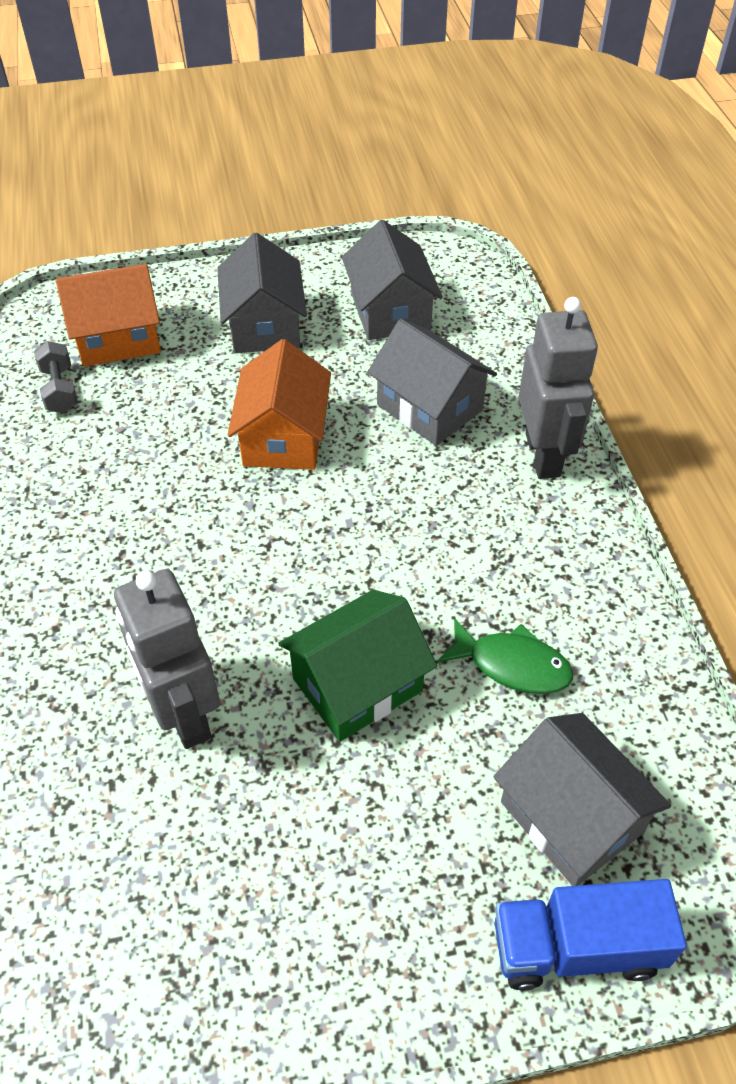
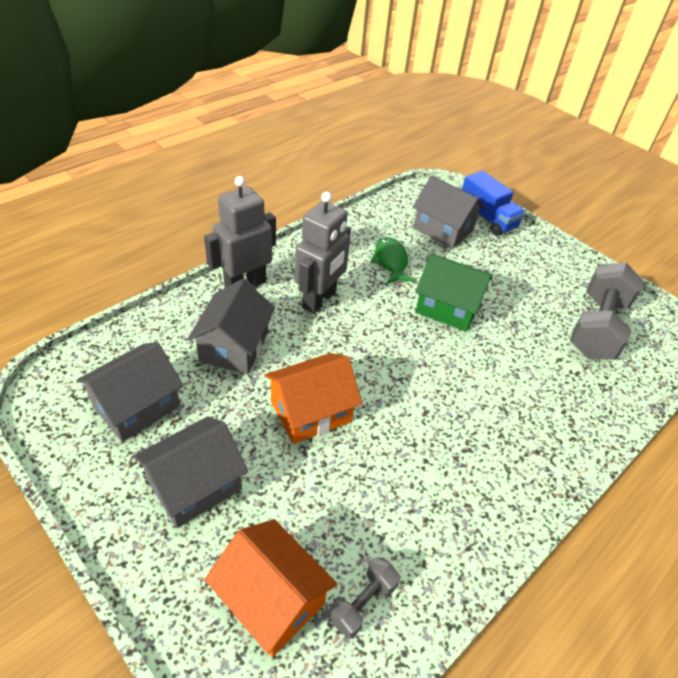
camera: 125 degrees left, 5 degrees down
(163, 908) = (596, 328): none -> grey dumbbell
(184, 714) = (522, 364): grey robot -> grey robot (319, 300)
(571, 817) = (443, 229): grey house -> grey house turned 75 degrees counterclockwise

